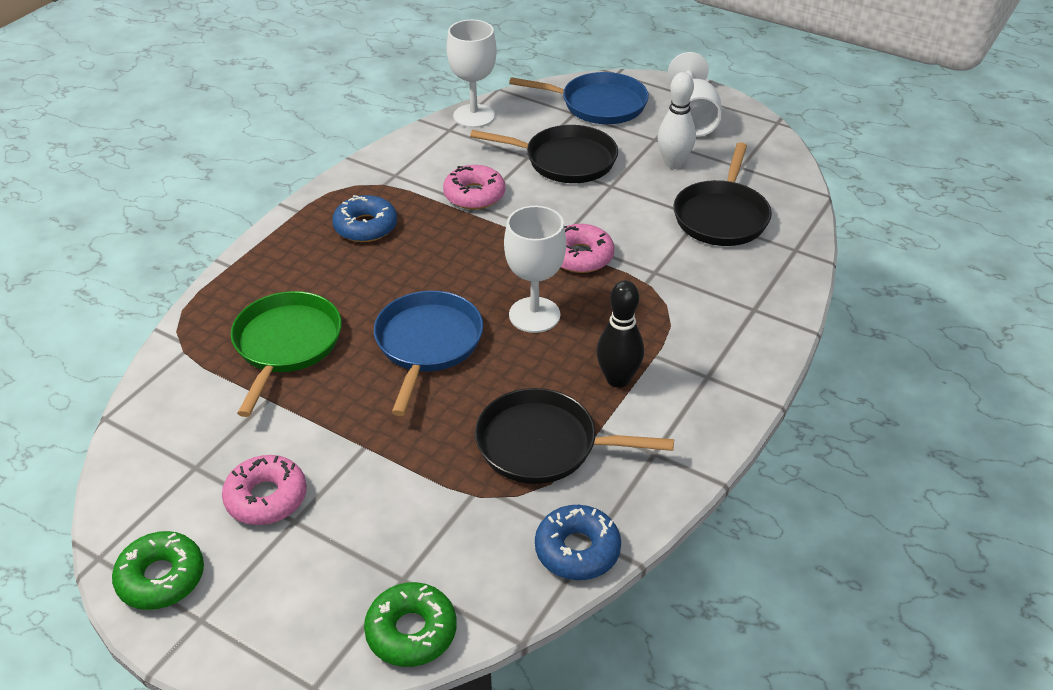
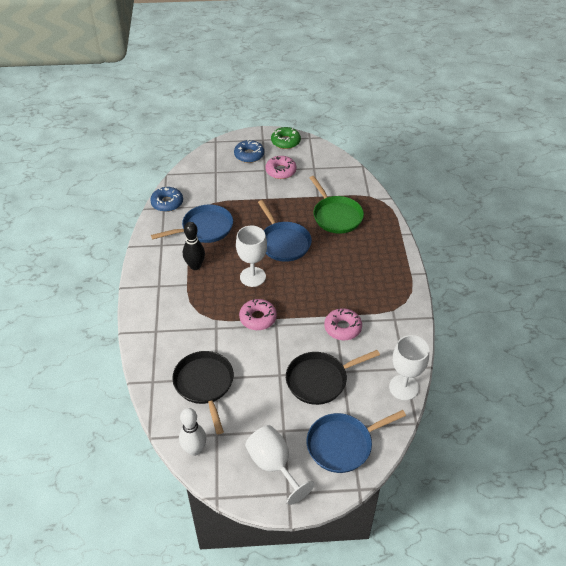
camera: 145 degrees right, 5 degrees up
(365, 227) = (371, 281): blue donut -> blue donut (249, 155)
(411, 631) = (200, 162): green donut -> none
(543, 444) = (205, 228): black pan -> blue pan
(673, 163) = (257, 413): white bowling pin -> white bowling pin (194, 449)

